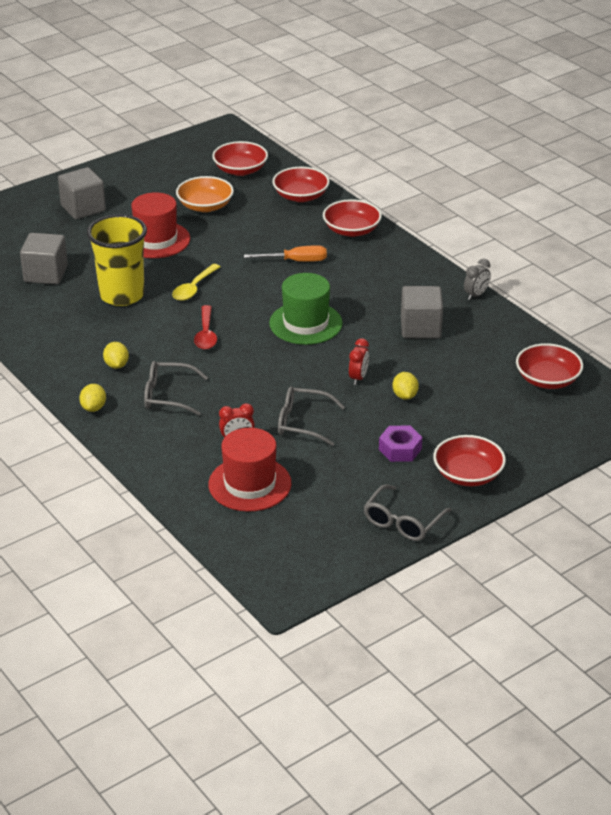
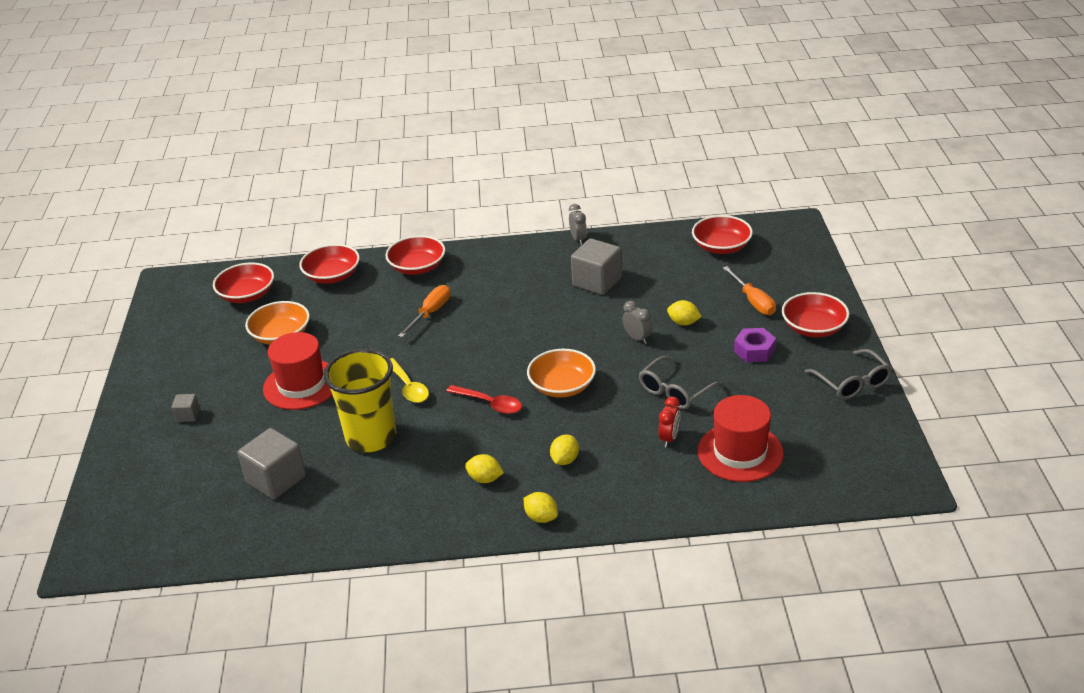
camera: 55 degrees left, 0 degrees up
(83, 208) = (188, 415): grey cube -> grey cube, size x0.49
(168, 395) = (565, 460): grey glasses -> yellow lemon
(258, 361) = (562, 386): none -> orange bowl
(305, 323) = (531, 339): green hat -> none
(358, 378) = (637, 338): red clock -> grey clock
(476, 426) = (753, 301): none -> orange screwdriver

